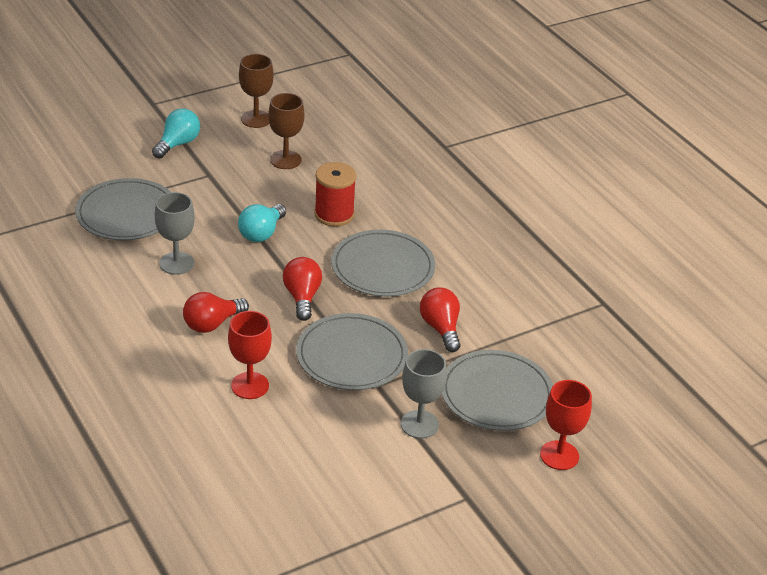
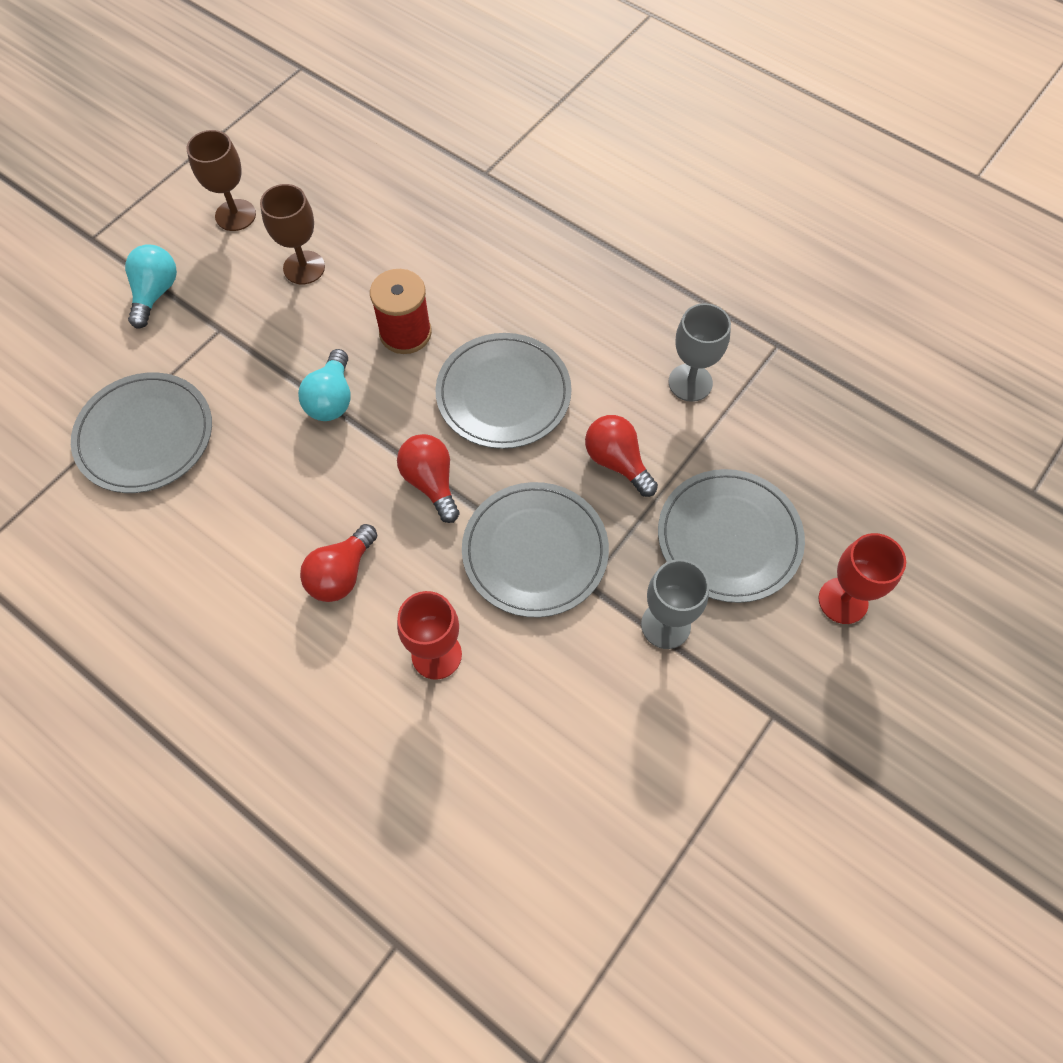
camera: 20 degrees left, 25 degrees up
(176, 263) = (249, 492): grey goblet -> grey goblet (690, 382)

